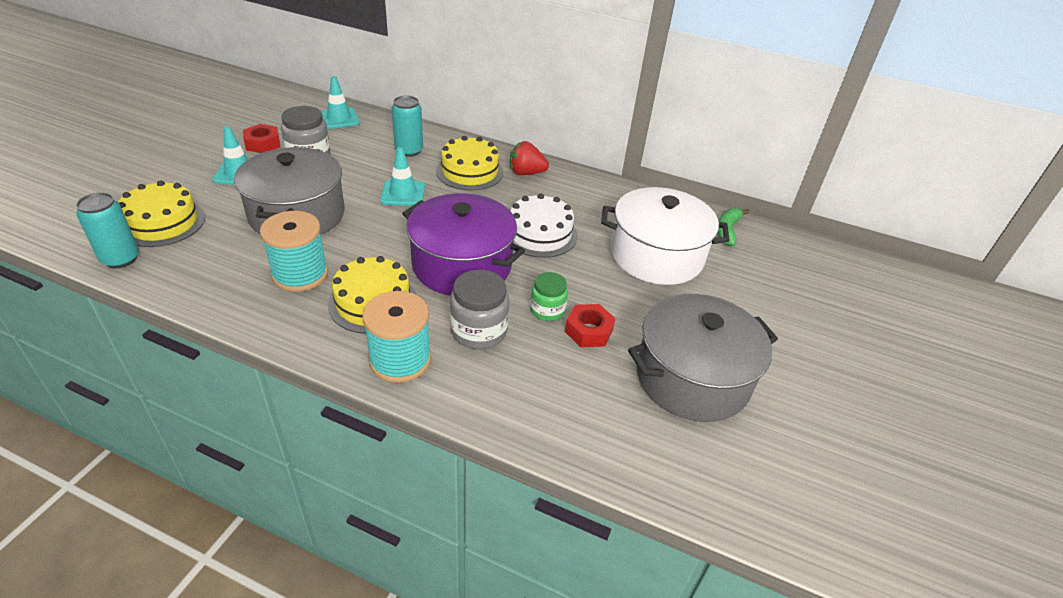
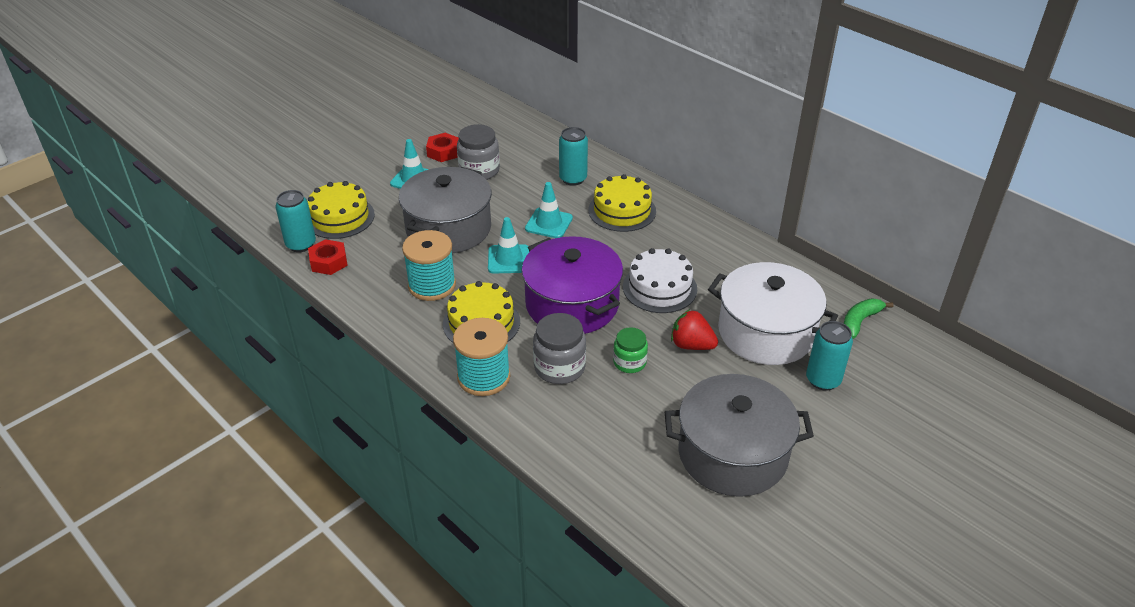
camera: 25 degrees right, 0 degrees up
(339, 119) = (521, 134): turquoise traffic cone -> turquoise traffic cone (509, 259)
(526, 173) = (678, 221): red strawberry -> red strawberry (691, 345)
(589, 331) = (658, 390): red nut -> red nut (329, 262)
(728, 287) = (823, 380): none -> turquoise can

